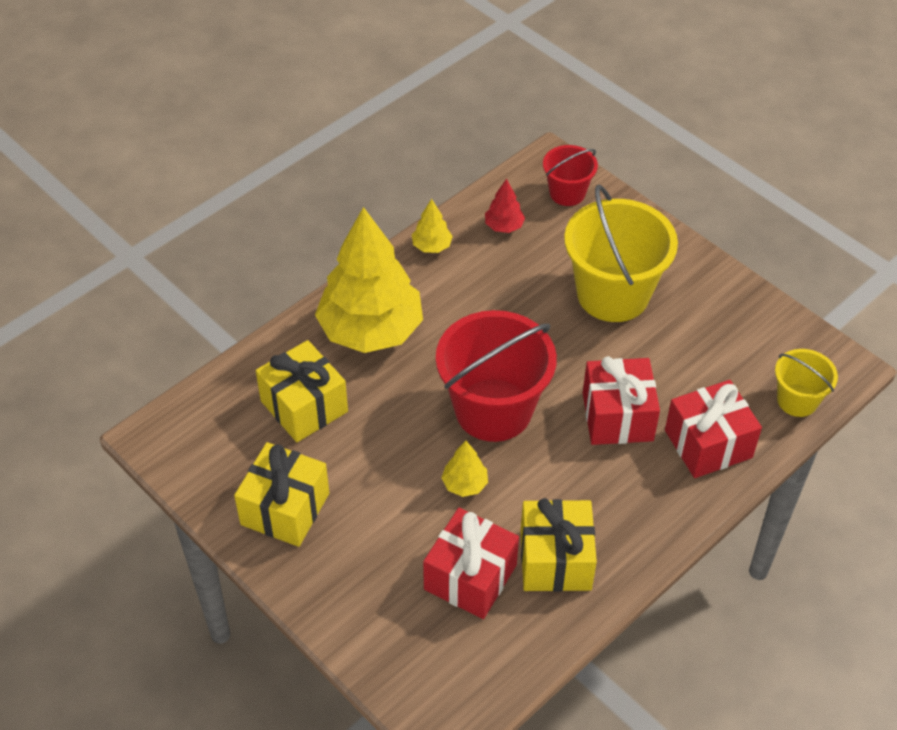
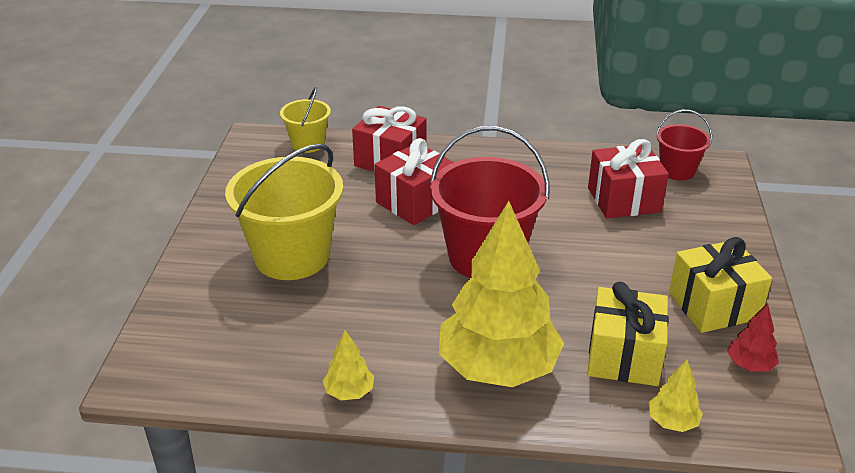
camera: 130 degrees left, 15 degrees down
(464, 484) = (565, 236): yellow tree -> yellow tree (672, 422)
(504, 226) = (270, 359): red tree -> red tree (749, 365)
(555, 560) = (561, 176): yellow gift -> none
(567, 193) = (180, 342): red bucket -> red bucket (677, 171)

